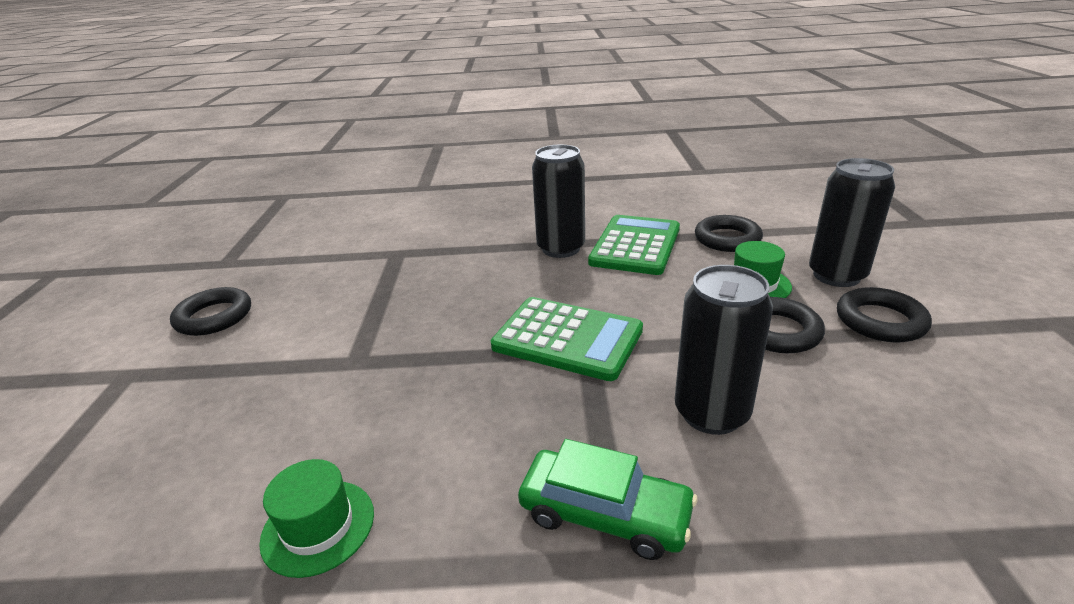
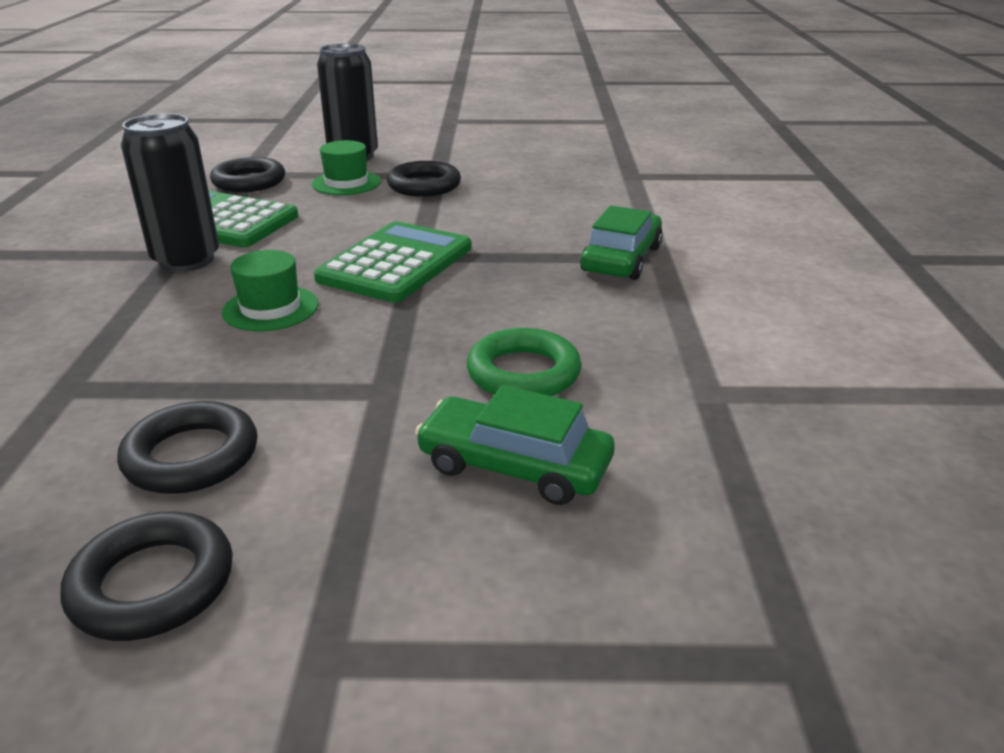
camera: 90 degrees left, 0 degrees up
(233, 434) = (514, 465): none -> green car
(318, 527) = (649, 377): green hat -> green hat (270, 308)
(356, 433) = (523, 373): none -> green ring
(711, 413) = (520, 218): black can -> none
(880, 321) = (426, 156): black ring -> black ring (191, 456)

